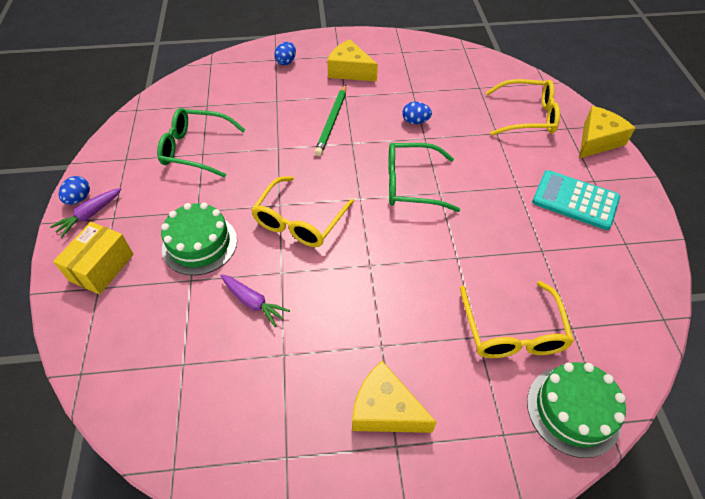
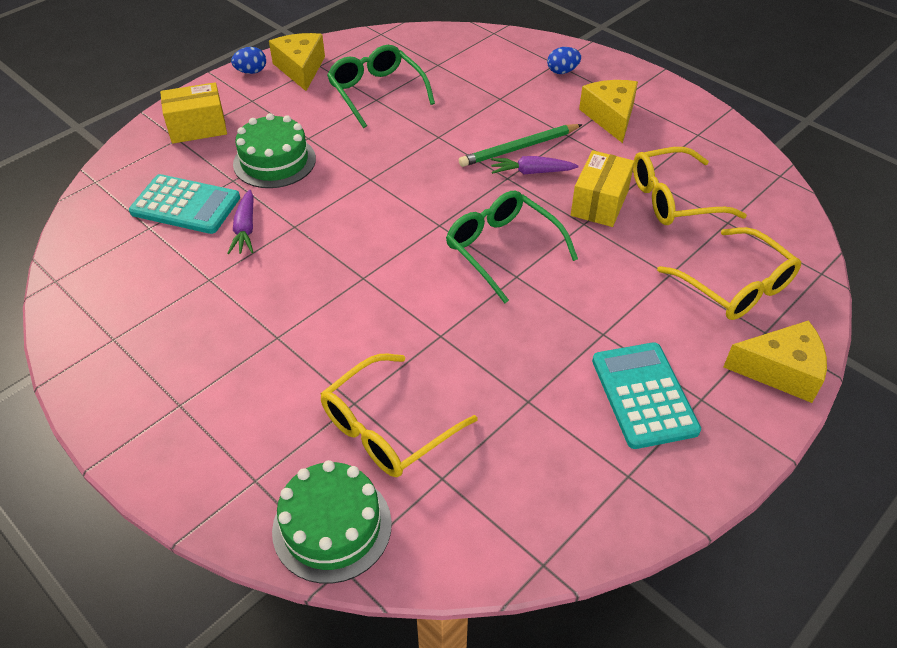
camera: 50 degrees right, 5 degrees down
(90, 215) = (241, 88): purple carrot -> purple carrot (531, 172)
(184, 325) = (185, 205): none -> turquoise calculator
(299, 222) = (364, 203): yellow glasses -> yellow glasses (672, 199)
(385, 410) = (210, 377): yellow cheese -> yellow cheese (301, 69)
(415, 121) = (599, 203): blue egg -> yellow box

